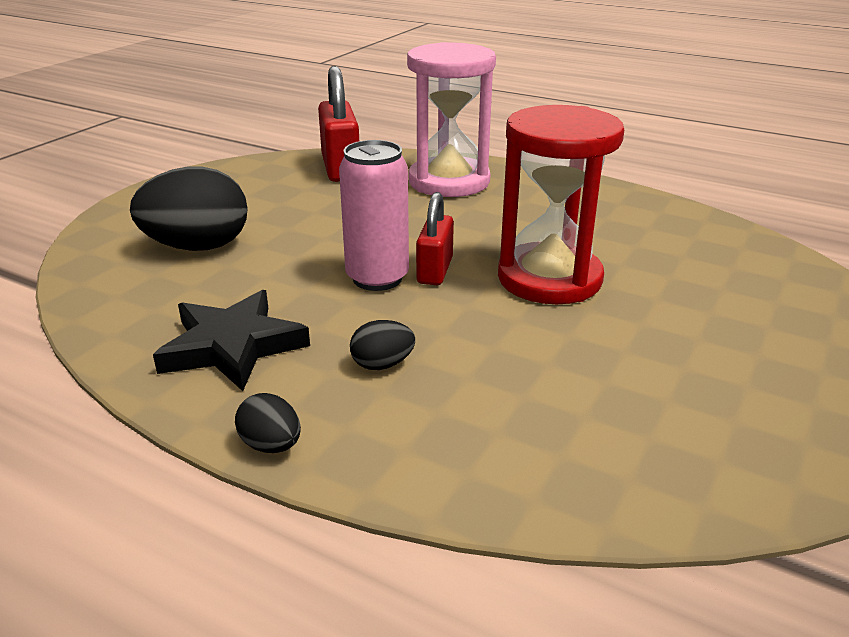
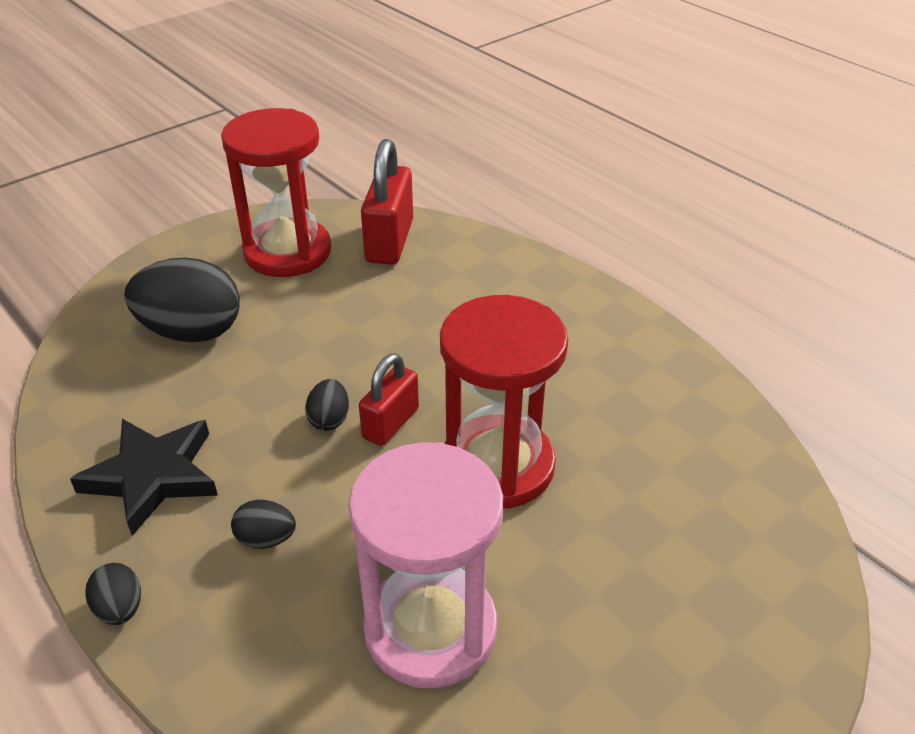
camera: 20 degrees right, 10 degrees up
(252, 186) = (287, 252): none -> red hourglass
(377, 278) = (329, 419): pink can -> black egg
(449, 181) = (489, 288): pink hourglass -> pink hourglass (430, 629)

